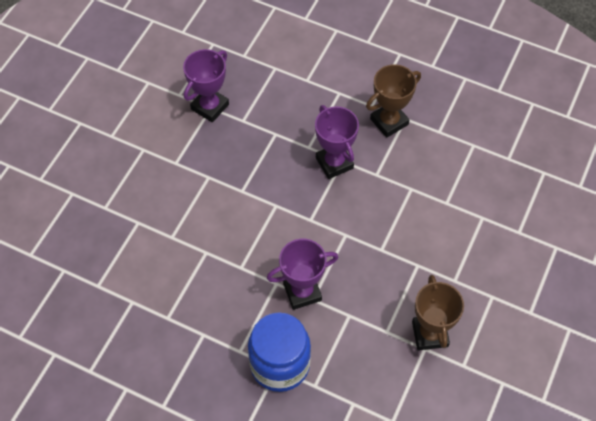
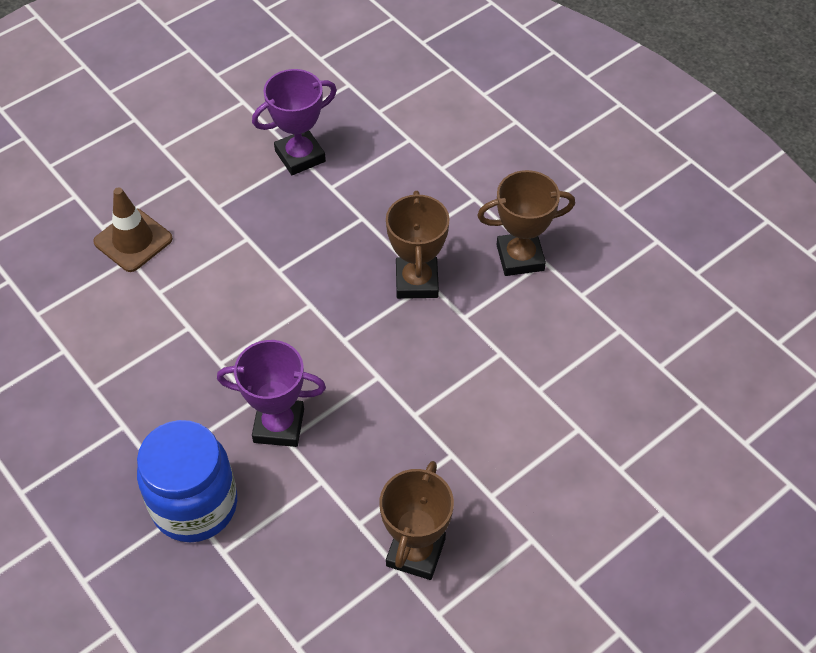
camera: 25 degrees right, 5 degrees down
(132, 209) = (133, 240): none -> brown traffic cone
(334, 163) = (416, 281): purple trophy -> brown trophy

